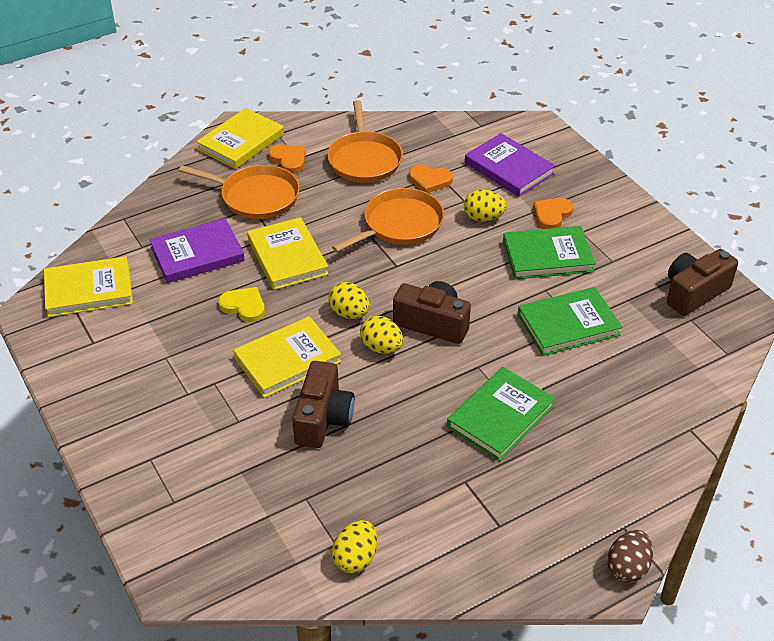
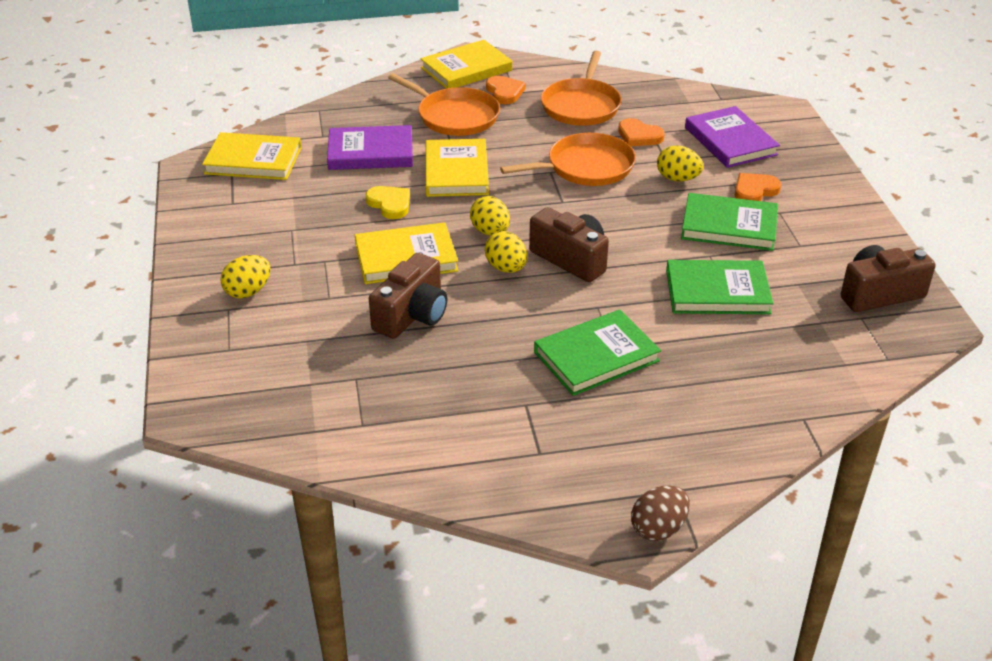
camera: 20 degrees right, 5 degrees down
(355, 558) = (374, 442): yellow egg -> yellow egg (248, 292)

